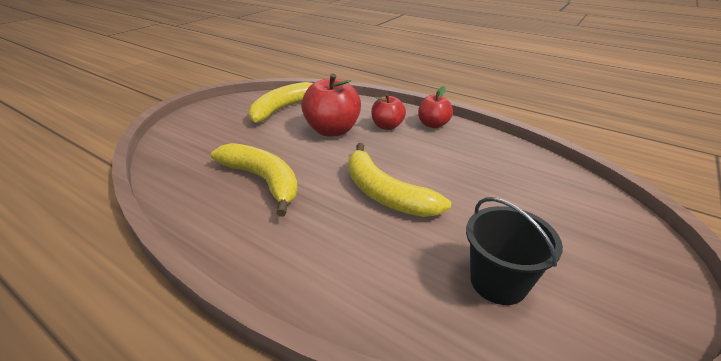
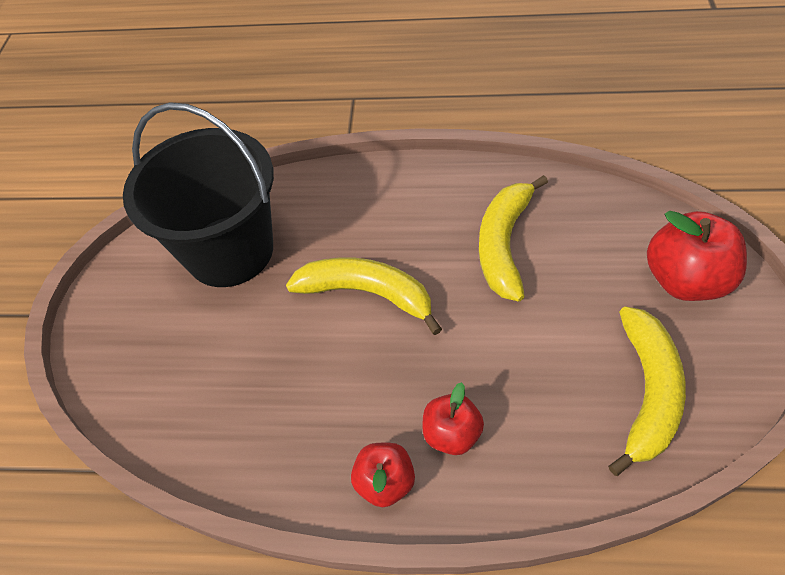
camera: 155 degrees right, 20 degrees up
(263, 180) = (503, 244): yellow banana -> yellow banana turned 90 degrees clockwise
(332, 130) = (519, 375): red apple -> red apple (685, 280)
(498, 282) = (230, 251): black bucket -> black bucket, size x1.89

